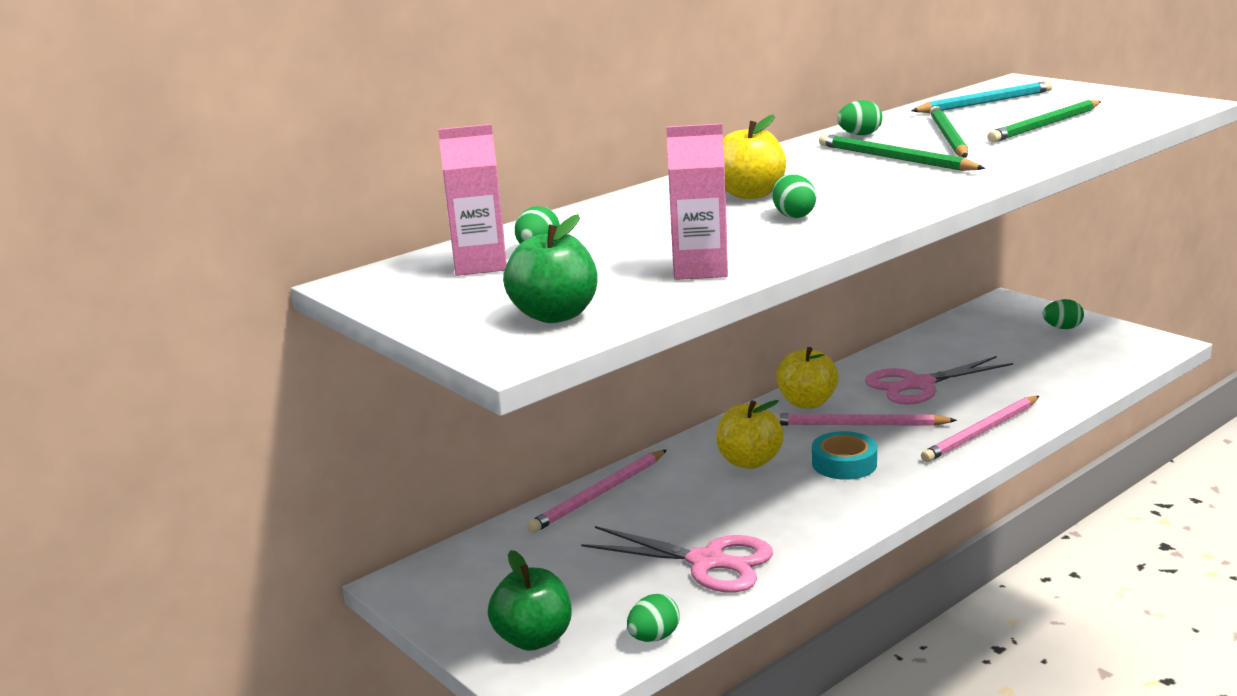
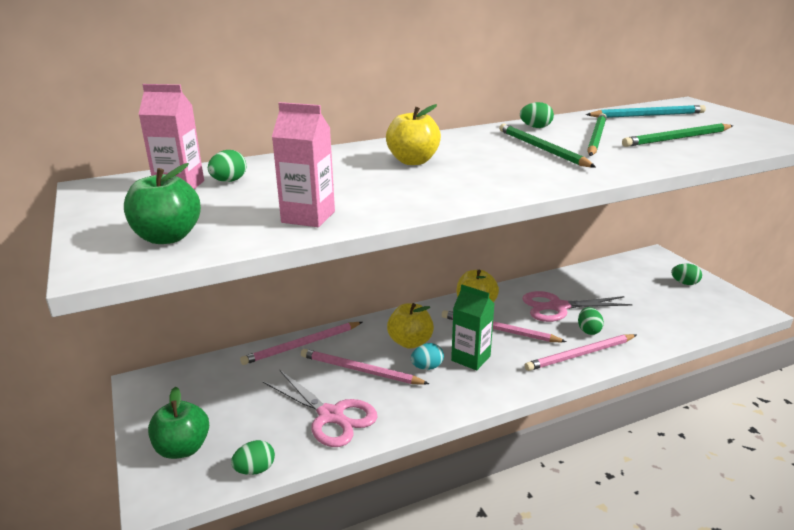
camera: 15 degrees right, 5 degrees up
(705, 506) = (360, 370): none -> pink pencil
(793, 216) = (423, 183): green egg -> green egg (588, 330)
(793, 484) = (427, 367): none -> turquoise egg
(844, 463) = (471, 358): turquoise tape -> green carton

